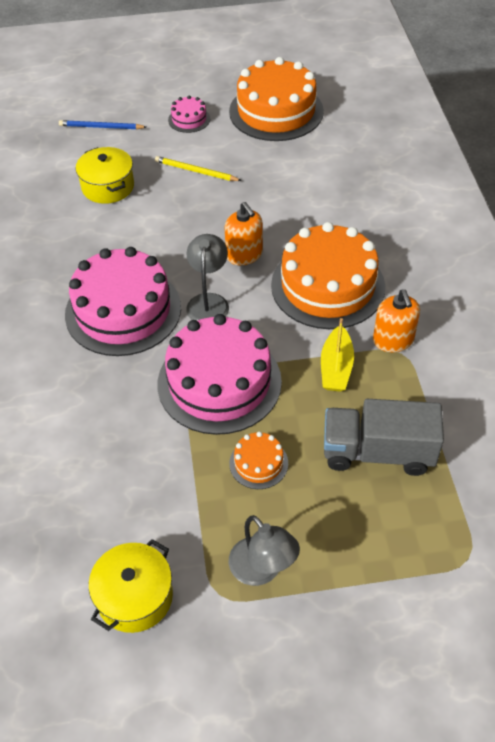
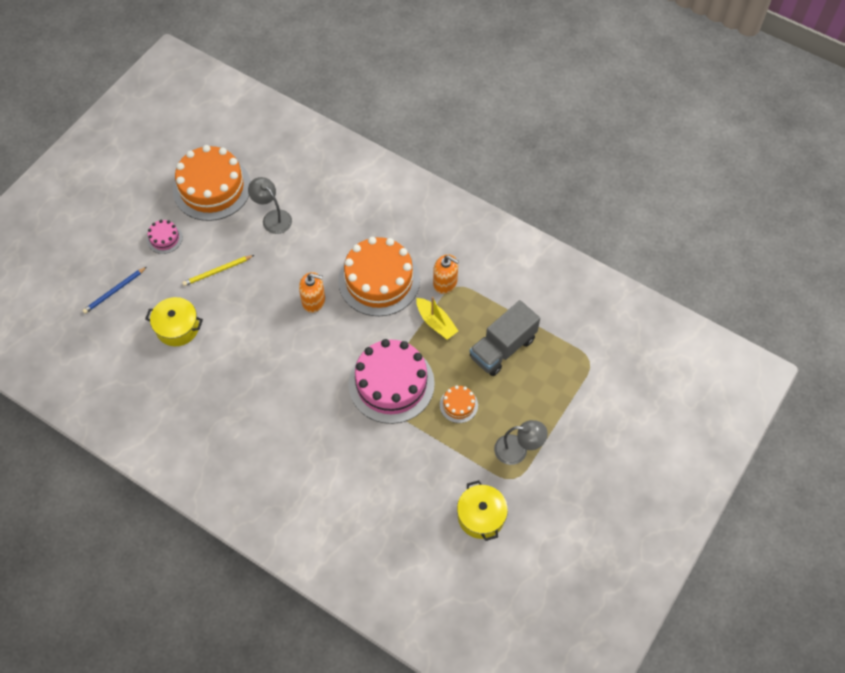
camera: 50 degrees left, 10 degrees up
(123, 310) = (292, 393): pink cake -> none
(208, 302) = (330, 345): grey lamp -> grey lamp (273, 218)

